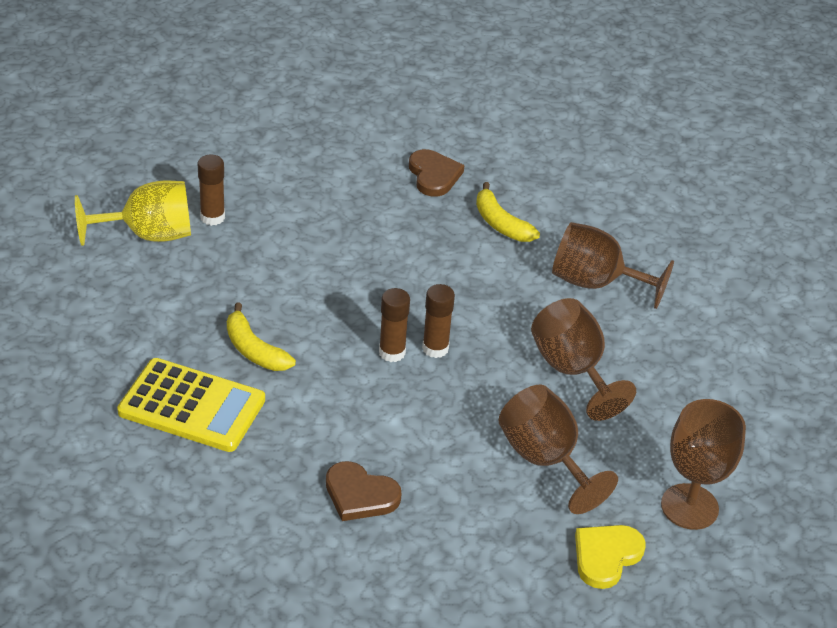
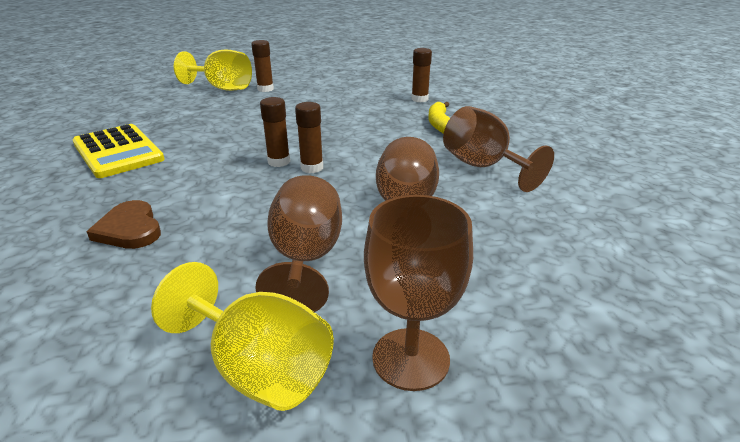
camera: 35 degrees right, 10 degrees down
(254, 350) = (197, 138): yellow banana -> none
(434, 175) = (419, 99): brown heart -> brown glue stick
(606, 556) = (260, 368): yellow heart -> yellow goblet

